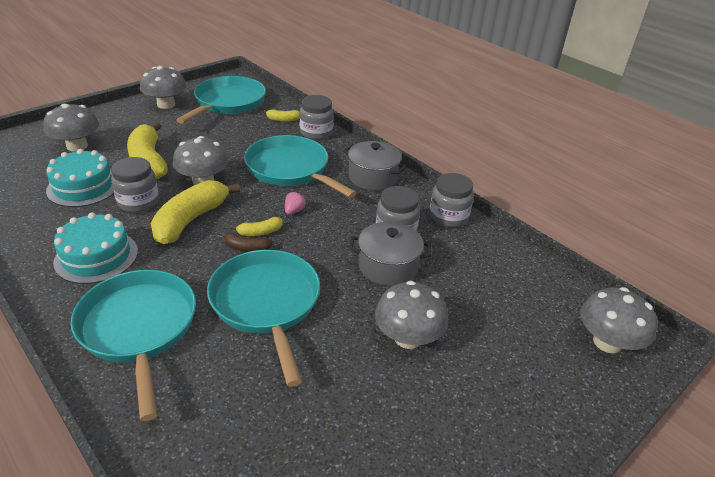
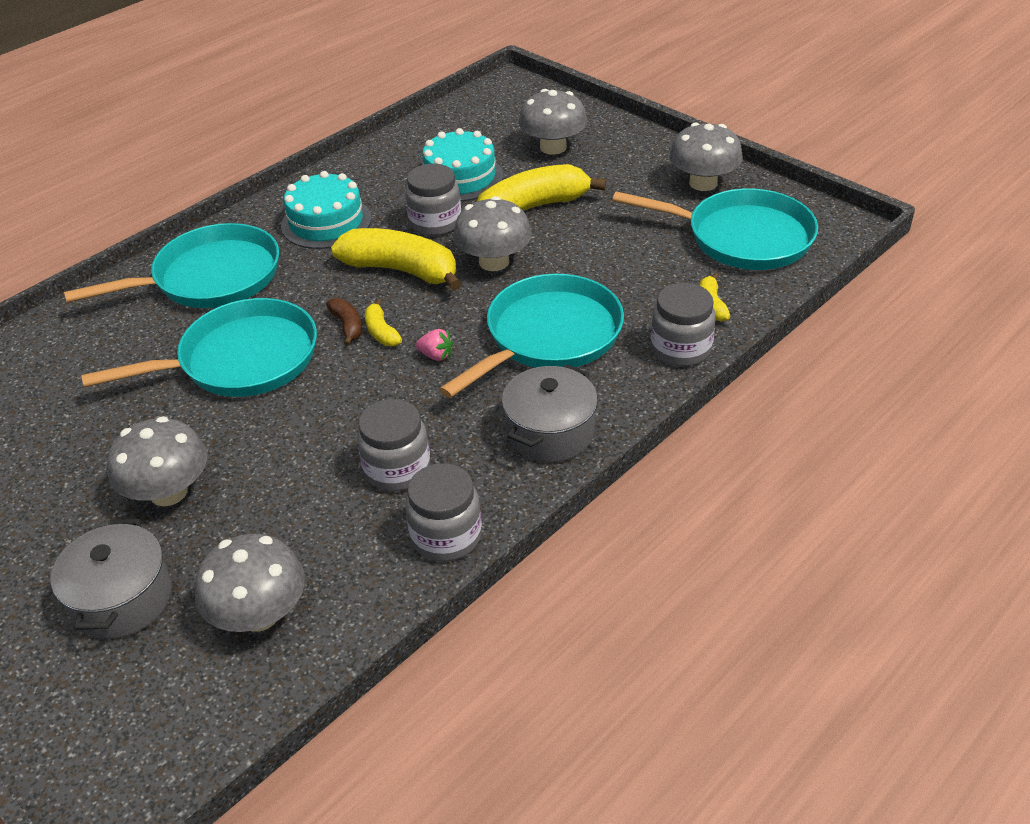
camera: 90 degrees right, 5 degrees up
(246, 248) = (347, 326): brown banana -> brown banana turned 150 degrees clockwise
(388, 266) = (311, 465): grey pot -> grey pot (122, 599)
(607, 342) = (126, 737): grey mushroom -> grey mushroom (259, 614)

